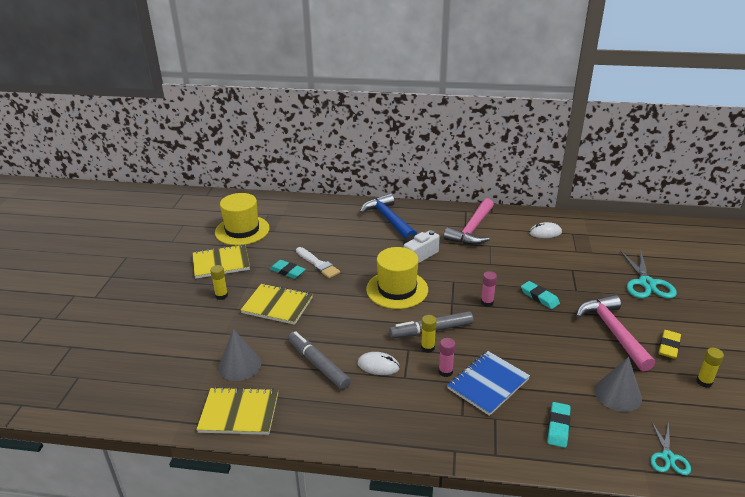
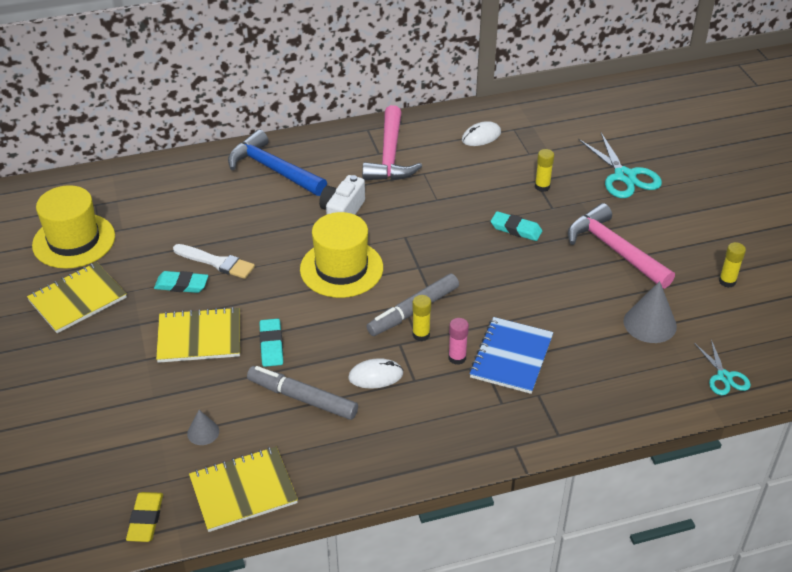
camera: 25 degrees left, 10 degrees up
(221, 296) = (112, 347): yellow glue stick -> yellow glue stick (542, 187)
(239, 365) = (203, 432): grey cone -> grey cone, size x0.55
(487, 302) = (459, 254): pink glue stick -> none
(558, 427) = (607, 381): turquoise eraser -> turquoise eraser (271, 345)
(669, 346) = (678, 250): yellow eraser -> yellow eraser (145, 519)

